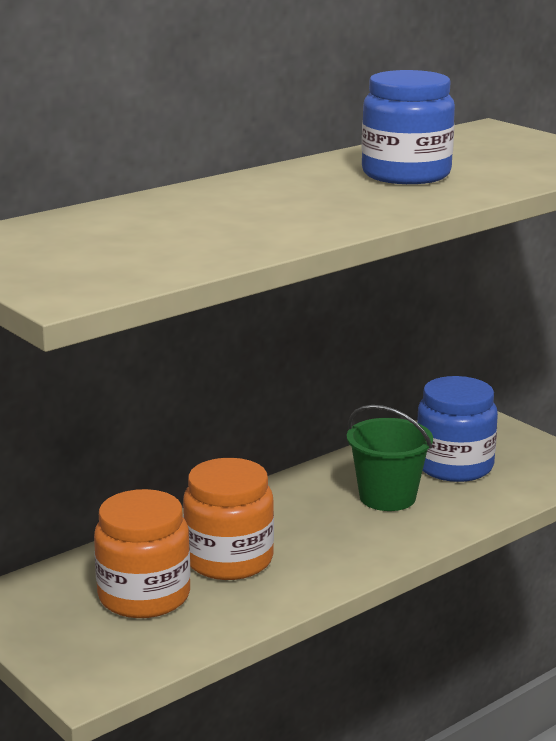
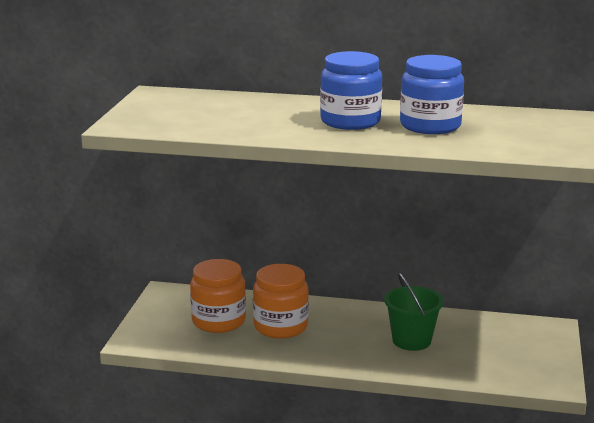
camera: 50 degrees right, 0 degrees up
(454, 466) = (481, 345): blue jar -> blue jar (350, 121)

